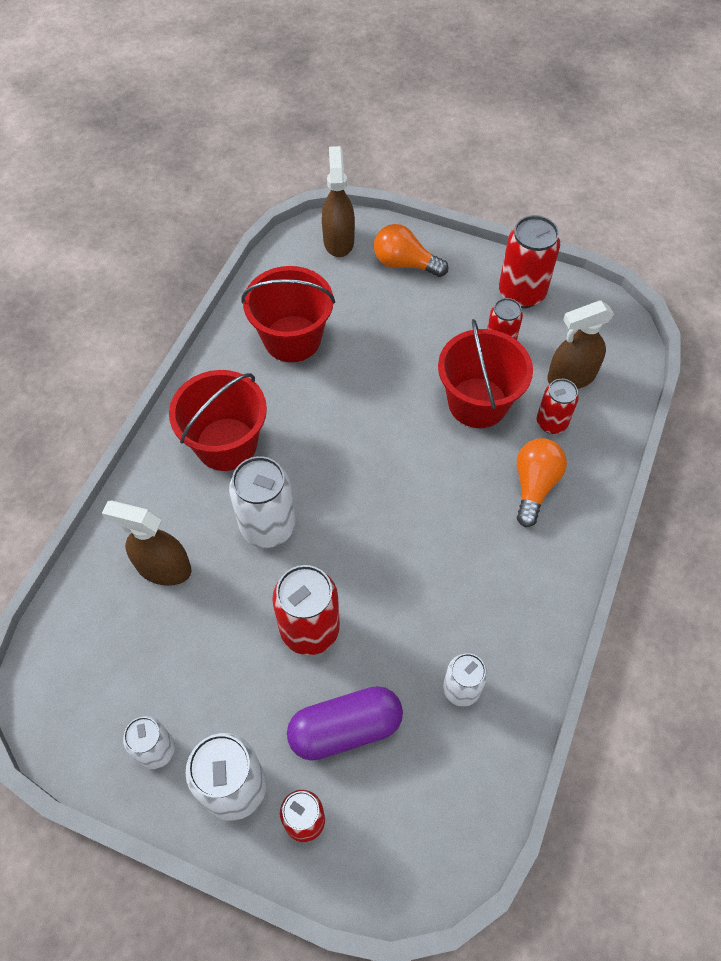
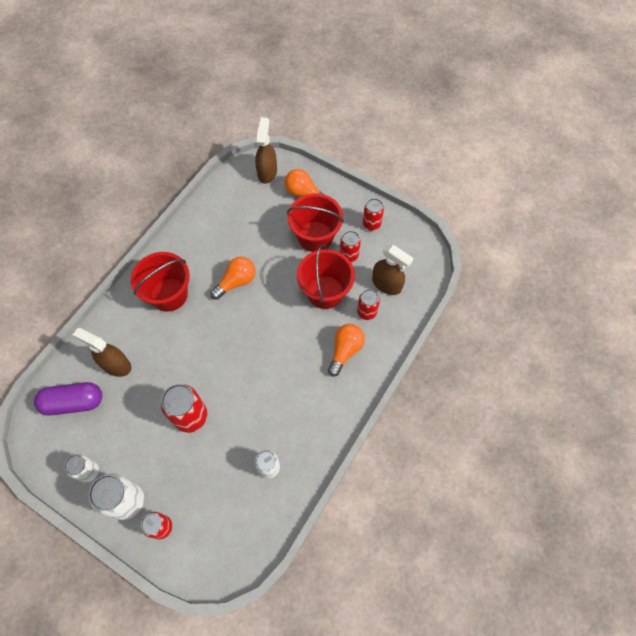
camera: 10 degrees right, 5 degrees up
(268, 526) = (181, 350): white can -> none
(292, 339) = (223, 233): red bucket -> red bucket (315, 236)
(332, 408) = (236, 282): none -> orange light bulb
(345, 728) = (197, 478): purple capsule -> purple capsule (73, 402)
(521, 293) = (371, 224): red can -> red can, size x0.62
(571, 377) = (387, 284): brown spray bottle -> brown spray bottle turned 135 degrees counterclockwise

